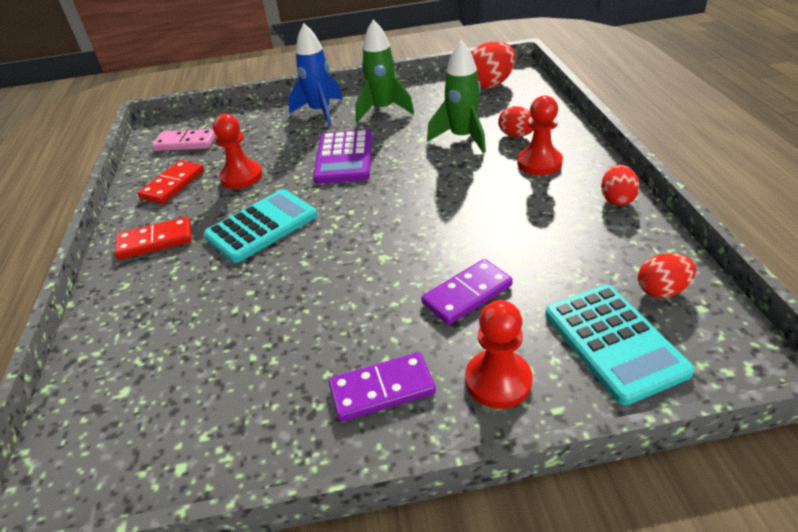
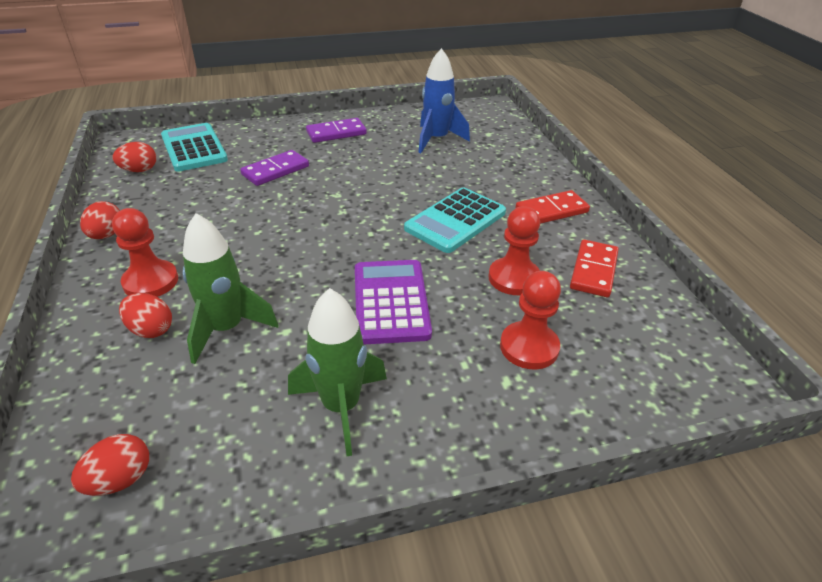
camera: 170 degrees right, 0 degrees up
(186, 143) = (645, 343): pink domino -> none
(320, 112) = (455, 410): blue rocket -> blue rocket (436, 140)
(490, 85) = (120, 480): red egg -> red egg, size x0.61
(498, 381) = (270, 135): red pawn -> red pawn (529, 347)

